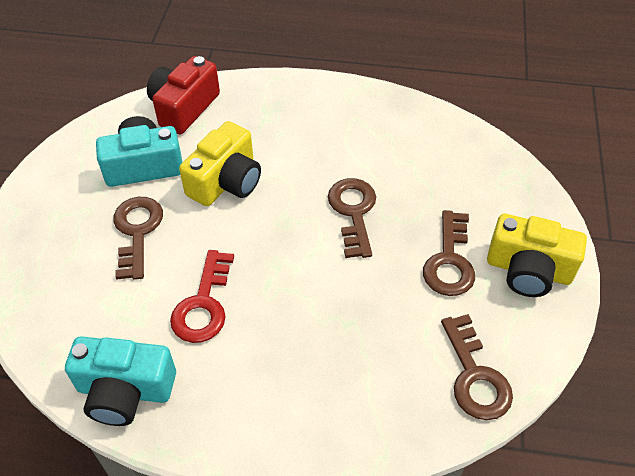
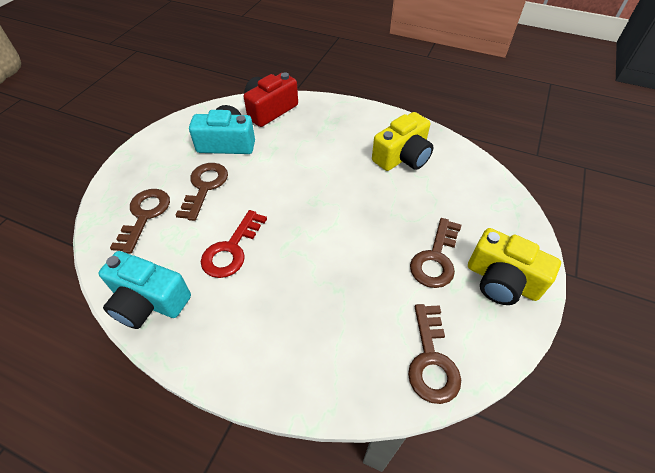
camera: 15 degrees right, 0 degrees up
(226, 181) = (281, 164): yellow camera -> yellow camera (402, 157)
(353, 212) = (369, 205): brown key -> brown key (144, 215)

